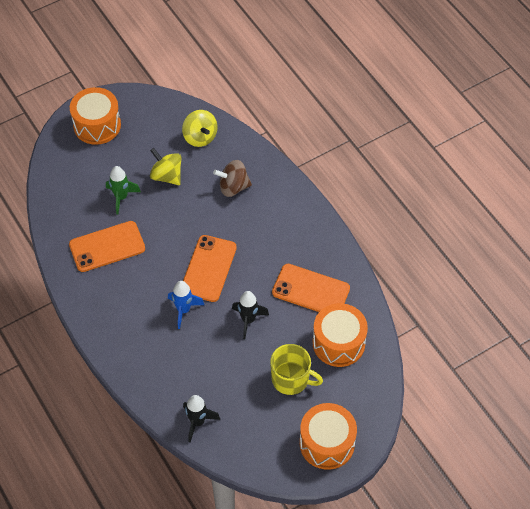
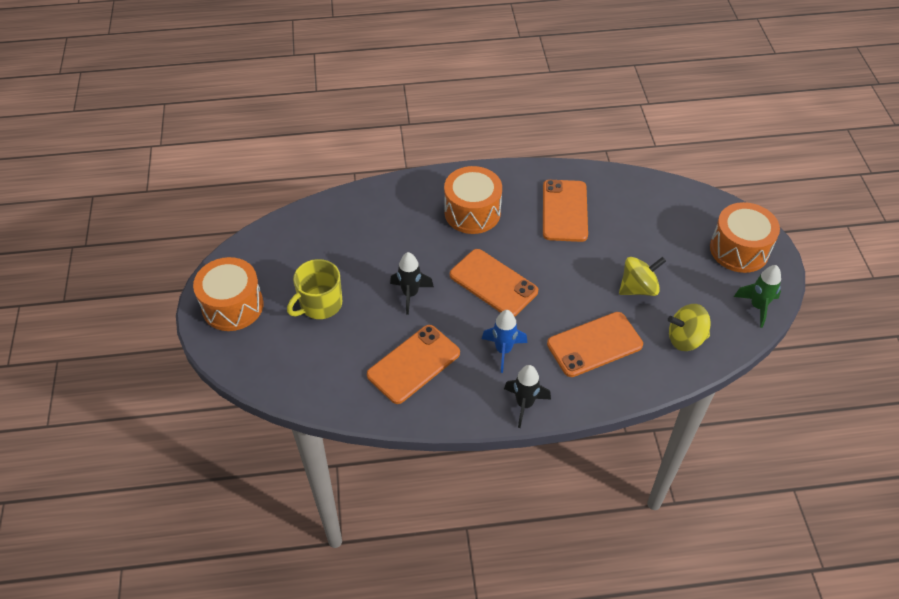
camera: 115 degrees right, 5 degrees down
(121, 197) = (624, 240): green rocket -> green rocket (757, 307)
(183, 310) = (454, 246): blue rocket -> blue rocket (503, 350)
(197, 422) = (325, 217): black rocket -> black rocket (524, 404)
(233, 187) = (594, 344): brown spinning top -> orange phone
(338, 343) = (333, 363): orange drum -> orange drum (472, 212)

